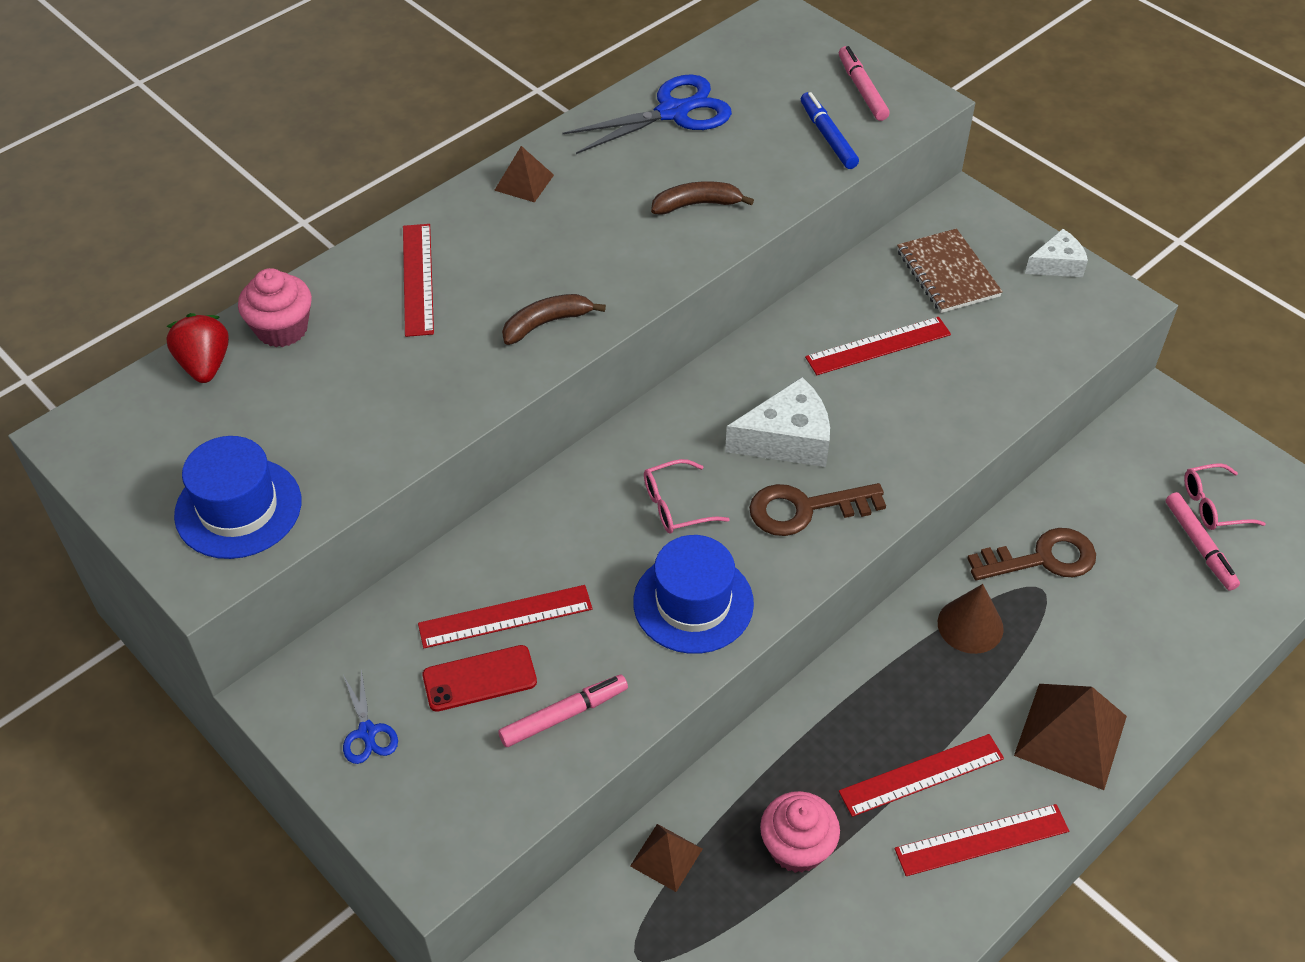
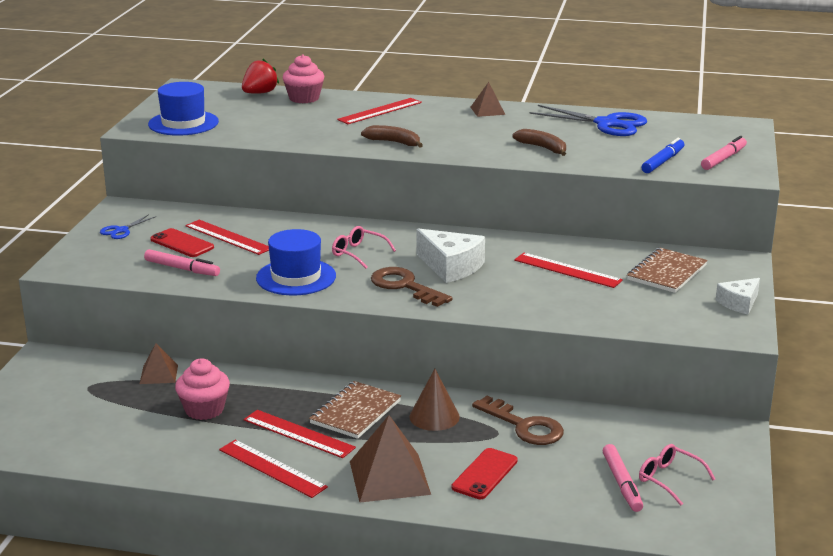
camera: 55 degrees right, 25 degrees down
(910, 693) = (356, 412): none -> brown notebook
(1057, 264) = (739, 303): white cheese -> white cheese turned 105 degrees clockwise
(1115, 647) = (484, 474): none -> red phone
(1199, 546) = (621, 483): pink marker -> pink marker turned 45 degrees counterclockwise

